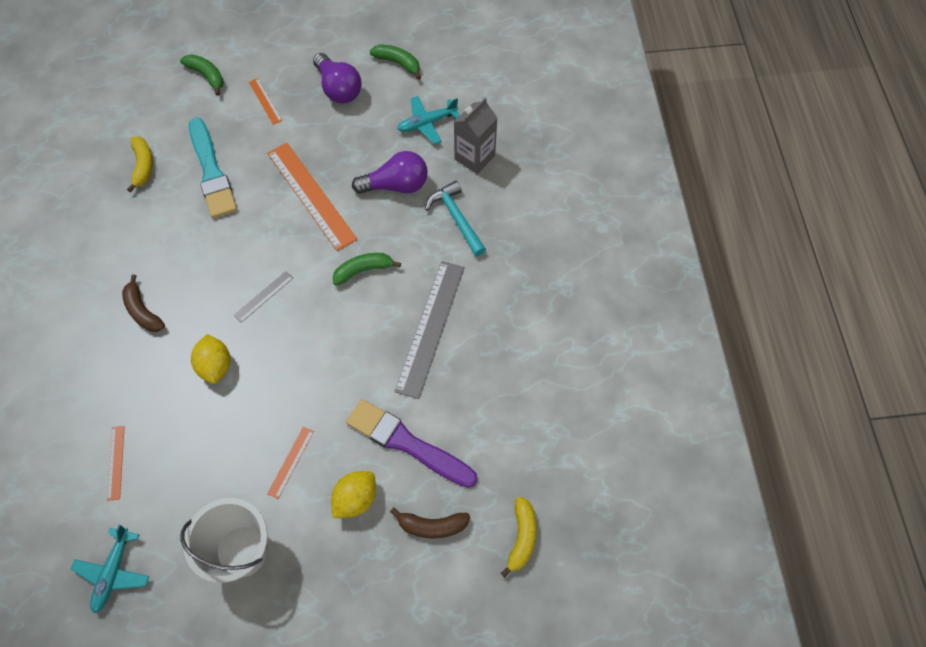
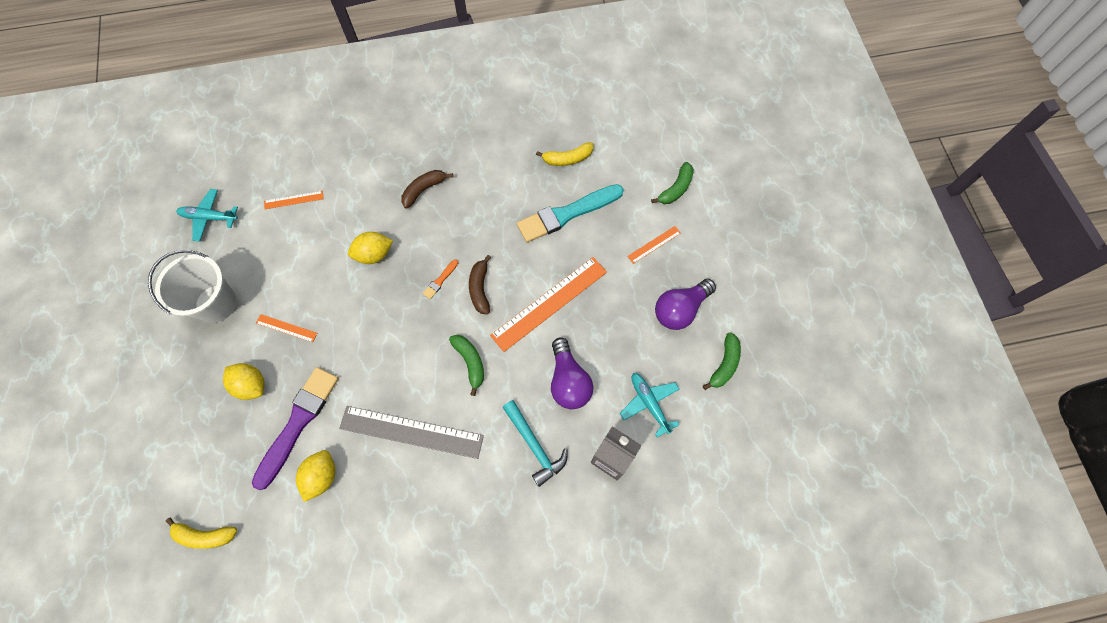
camera: 85 degrees right, 5 degrees up
(264, 296) = (440, 280): grey ruler -> orange brush
(432, 526) = (222, 453): brown banana -> brown banana (480, 288)
(456, 218) = (534, 445): turquoise hammer -> turquoise hammer turned 90 degrees clockwise
(468, 416) = (321, 476): none -> yellow lemon

